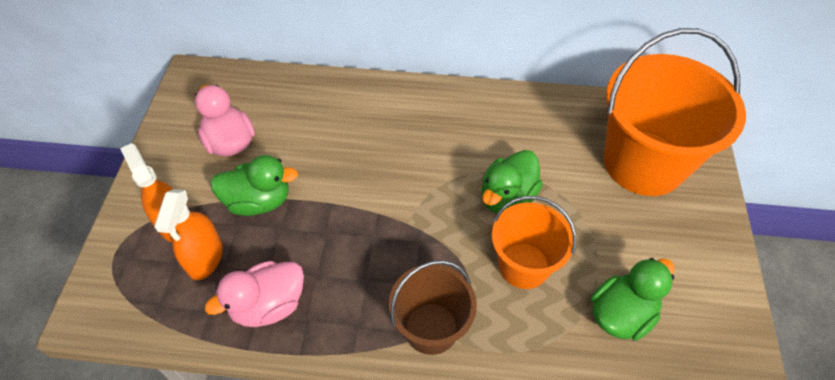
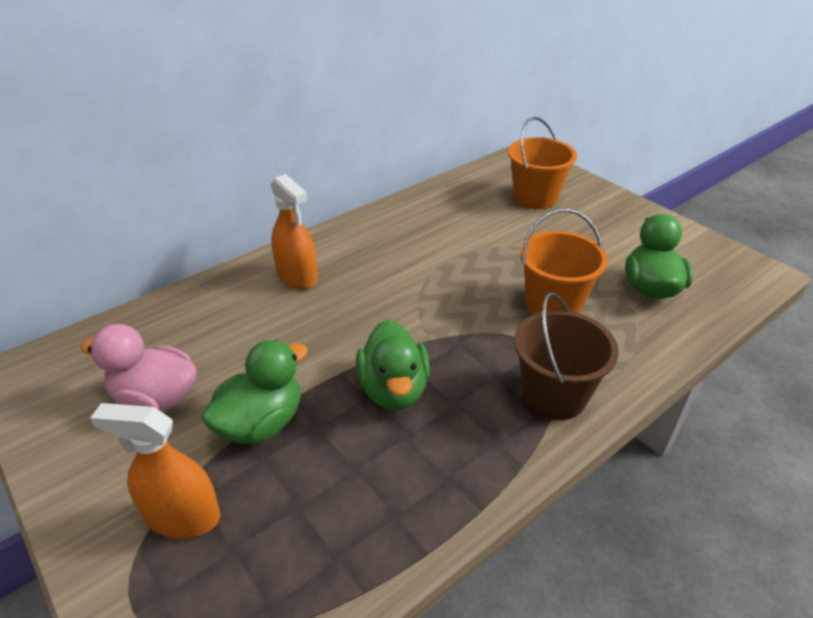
camera: 45 degrees left, 15 degrees down
(205, 258) = (266, 516): orange spray bottle -> orange spray bottle (297, 276)
(268, 305) = (394, 498): pink duck -> none
(507, 197) = (479, 272): green duck -> green duck (394, 389)
(643, 163) = (535, 197): orange bucket -> orange bucket, size x0.57

